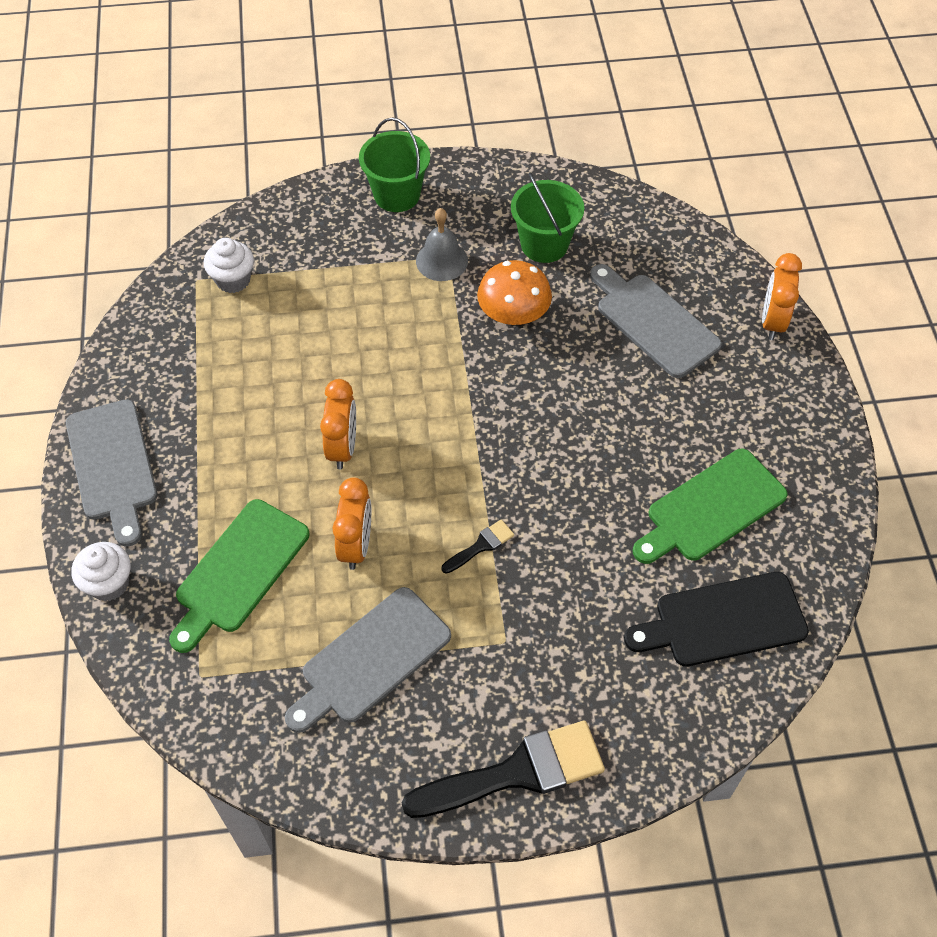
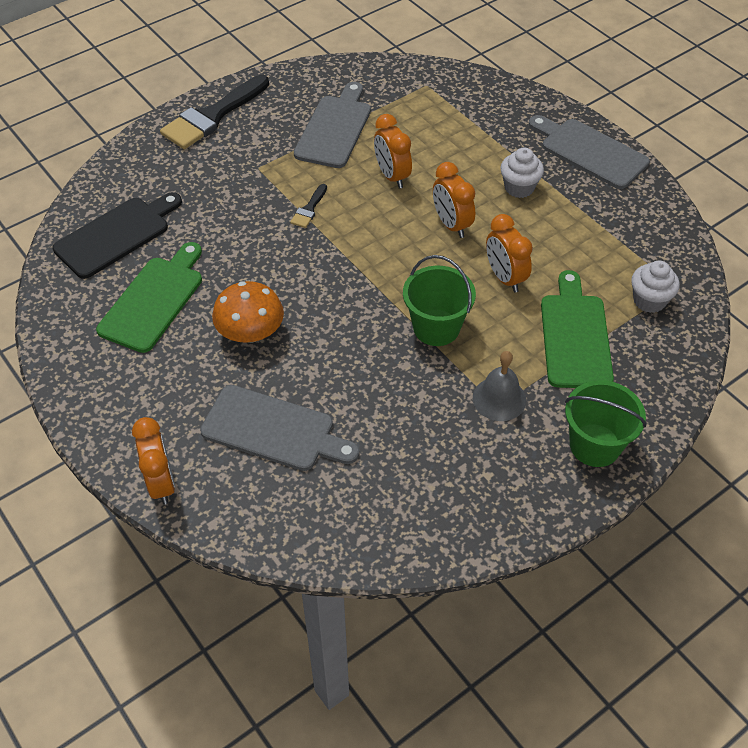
camera: 150 degrees right, 5 degrees down
(109, 583) = (522, 100): white cupcake -> white cupcake (519, 188)
(239, 571) = (452, 135): green cutting board -> green cutting board (575, 336)
(341, 363) = (505, 278): none -> orange clock
(513, 314) = (401, 379): orange mushroom -> orange mushroom (250, 332)
(544, 244) = (420, 460): green bucket -> green bucket (436, 327)

